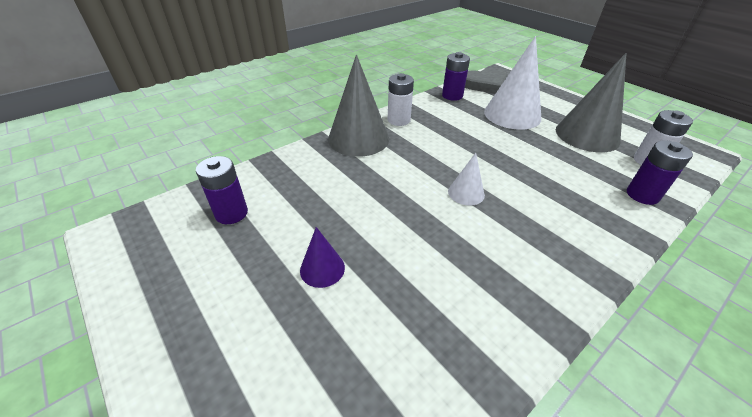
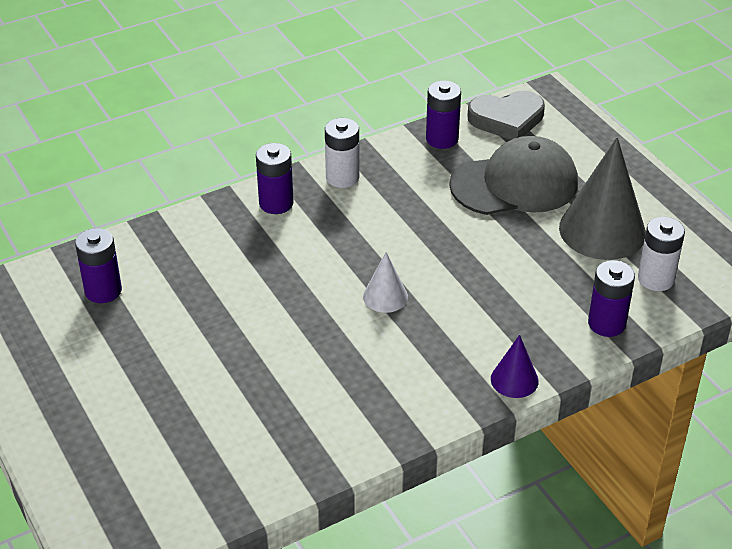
camera: 10 degrees right, 0 degrees up
(322, 268) = (193, 361): purple cone -> purple cone (514, 380)
(358, 138) = (276, 203): grey cone -> purple battery
(512, 115) = (514, 184): white cone -> grey cap

